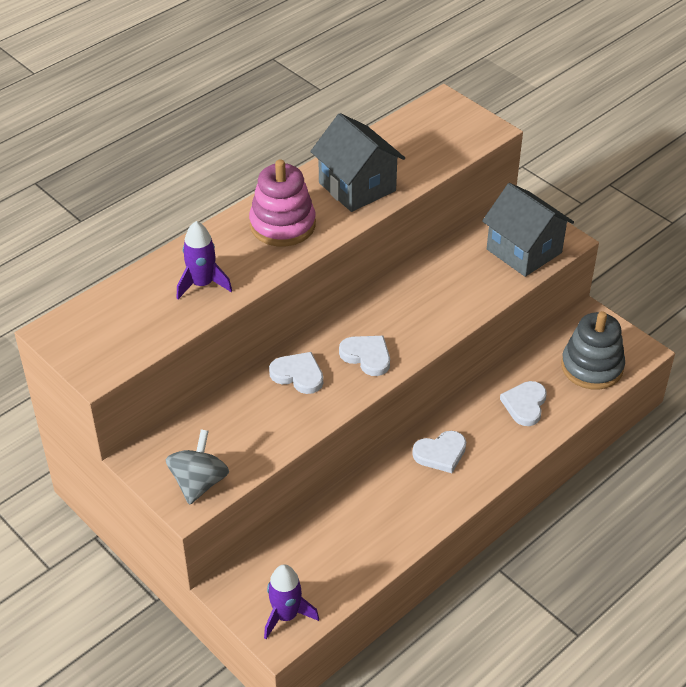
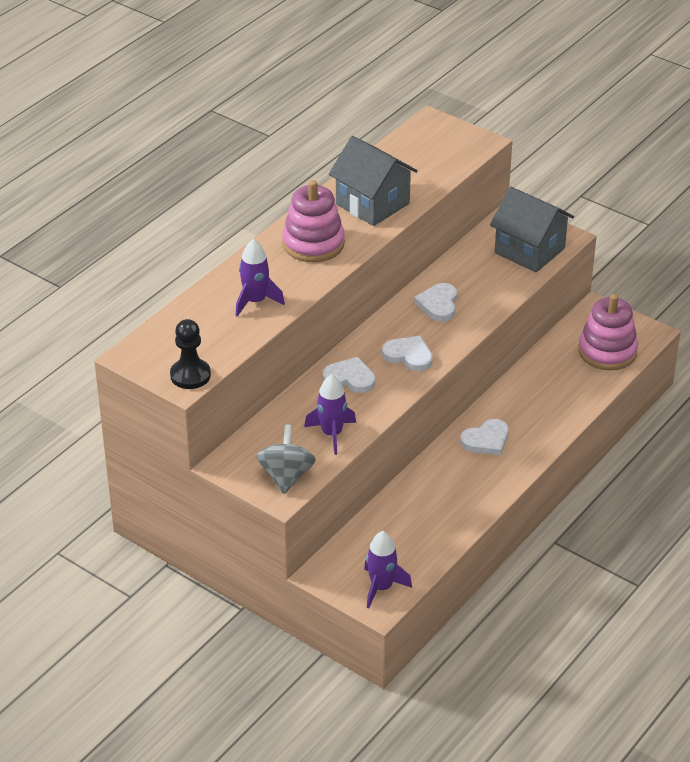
camera: 10 degrees left, 5 degrees down
(107, 363) = (190, 375): none -> black pawn
(261, 438) = (332, 434): none -> purple rocket
(525, 405) = (553, 390): white heart -> white heart (438, 304)
(592, 367) = (607, 351): grey stacking toy -> pink stacking toy

